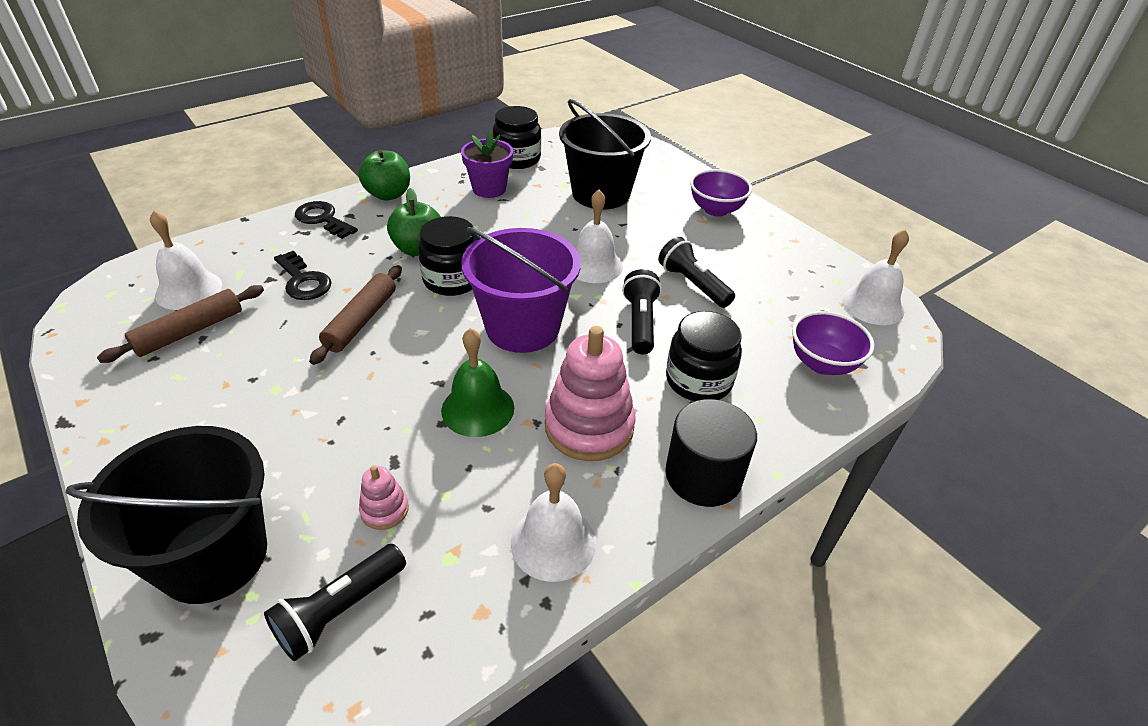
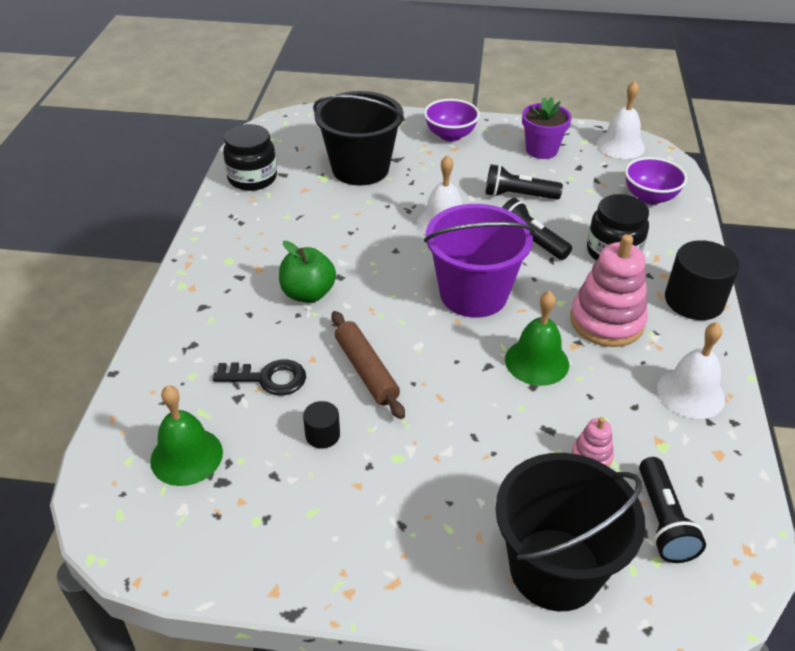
camera: 45 degrees left, 0 degrees up
(188, 290) = (186, 456): white bell -> green bell
(190, 332) = (255, 479): brown rolling pin -> none
(266, 338) = (322, 435): none -> black cylinder
(323, 219) = (186, 325): black key -> none
(388, 194) = (202, 270): green apple -> none
(452, 280) = (373, 297): black jar -> none
(489, 189) = (274, 215): purple flower pot -> purple flower pot (541, 150)

